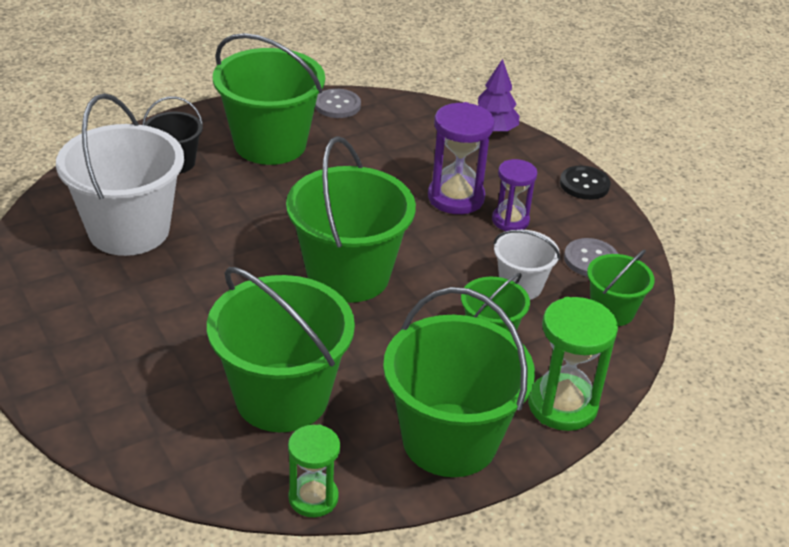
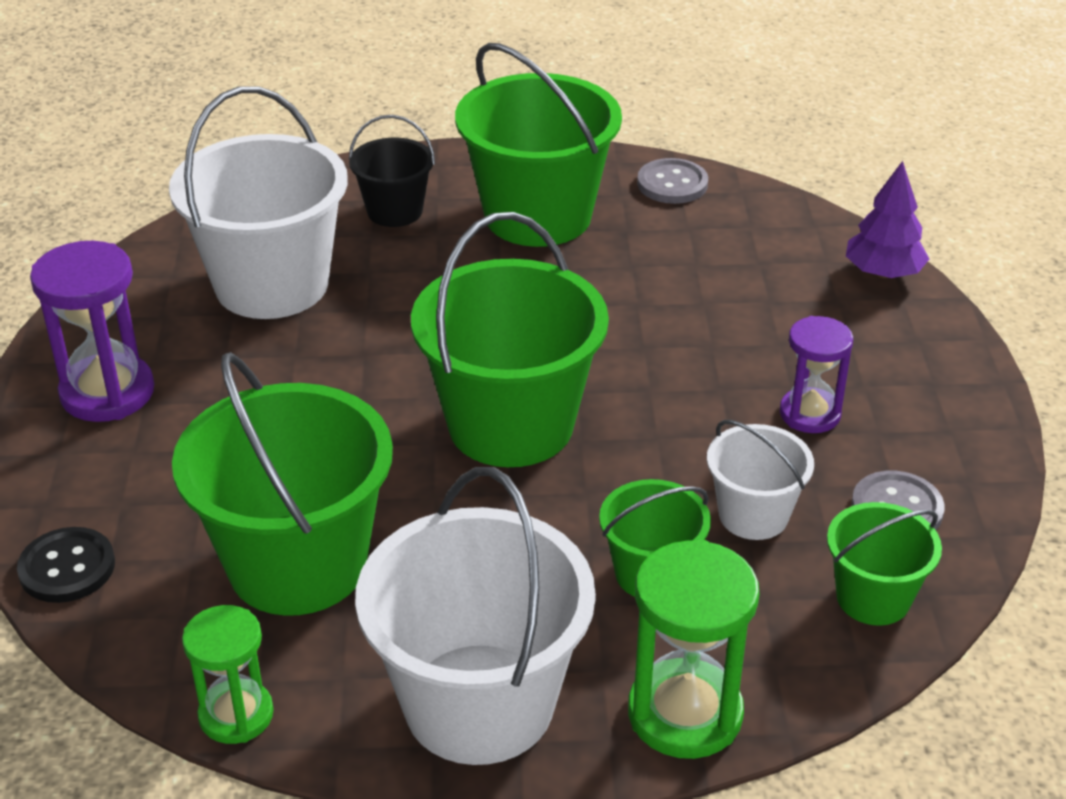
camera: 30 degrees right, 0 degrees up
(449, 440) = (479, 704): green bucket -> white bucket
(456, 198) = (750, 358): purple hourglass -> purple hourglass (107, 392)
(584, 184) = (973, 391): black button -> black button (67, 567)

